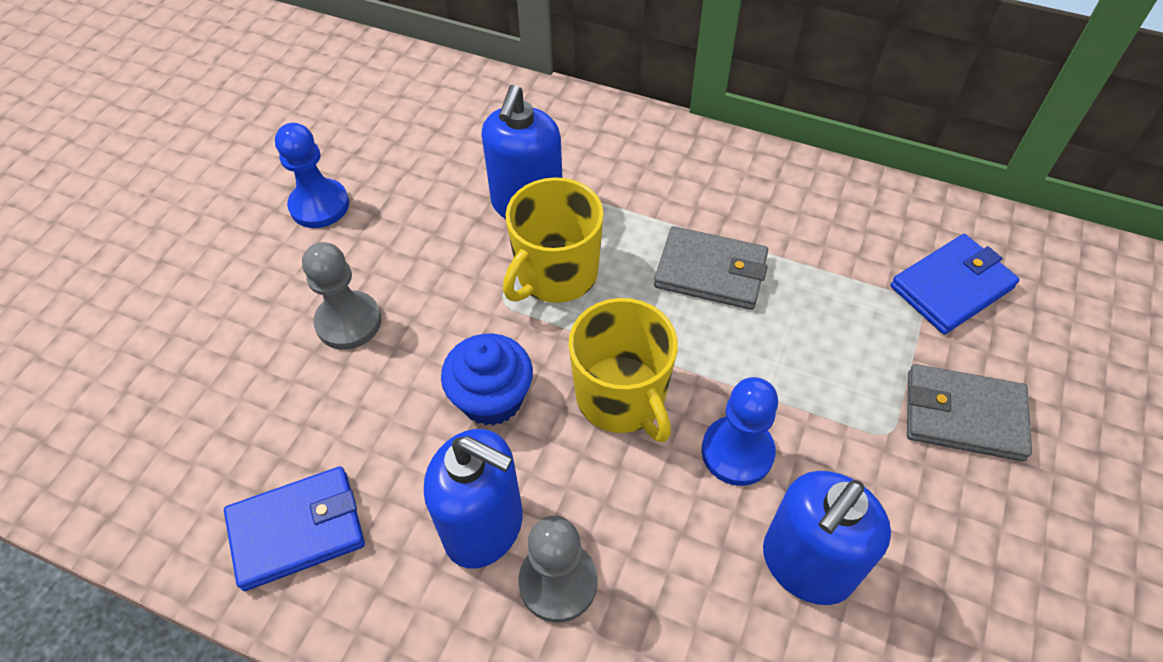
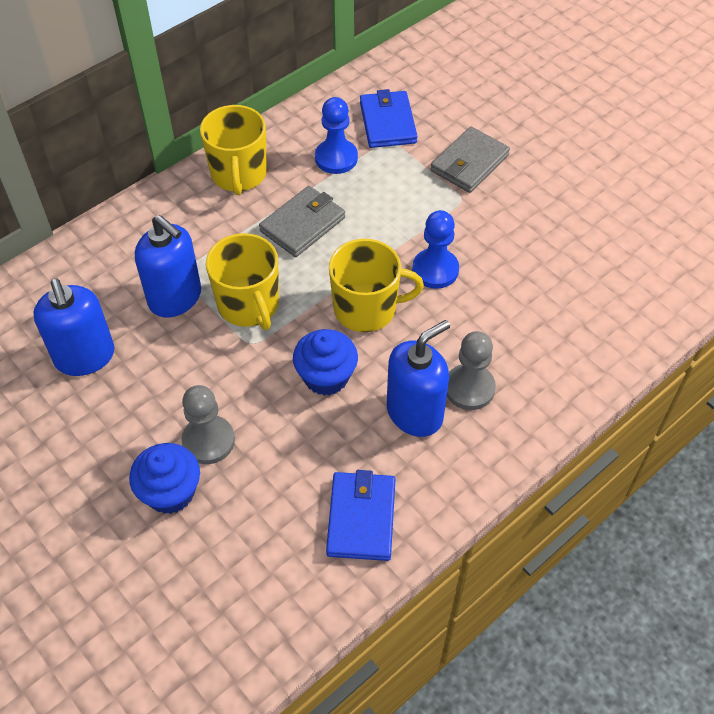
camera: 65 degrees left, 0 degrees up
(269, 318) = (170, 492): none -> blue cupcake
(319, 205) = (78, 428): blue pawn -> blue pawn (336, 158)
(741, 179) = (239, 174): none -> yellow mug
(806, 564) = (516, 271): blue soap dispenser -> blue soap dispenser (85, 357)

